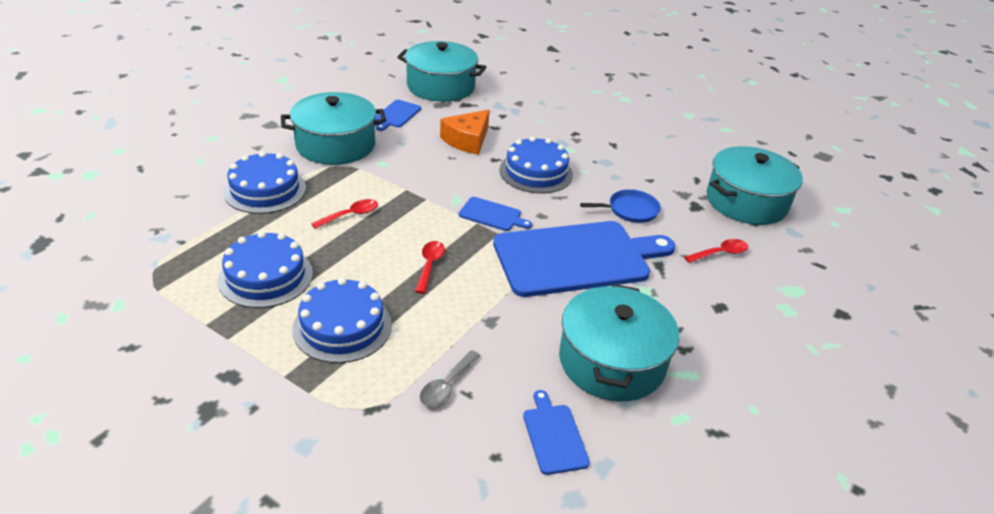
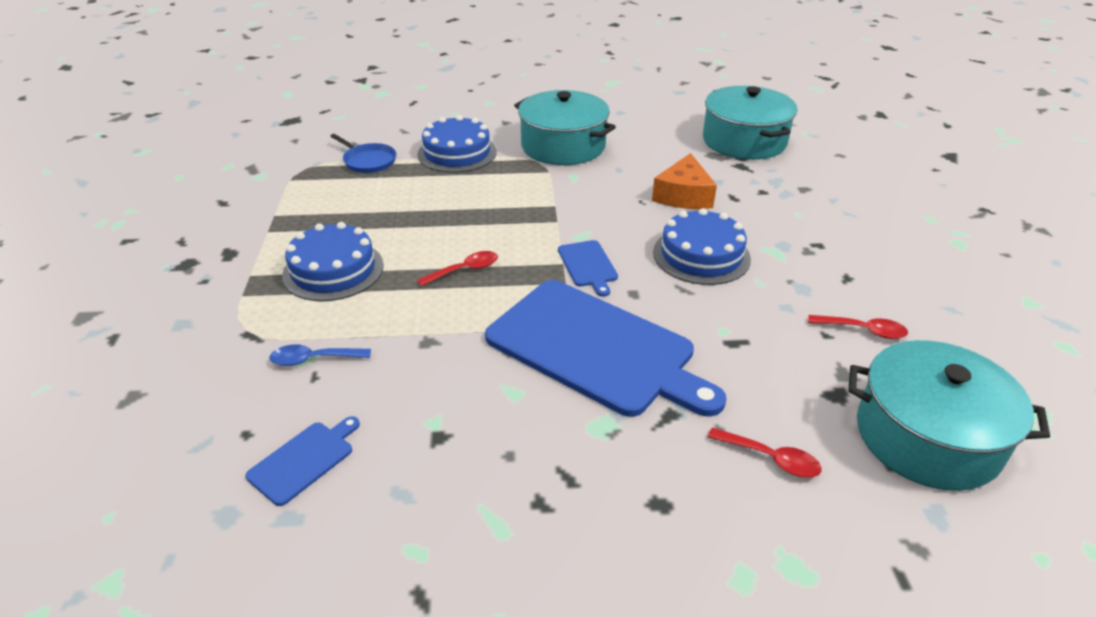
camera: 55 degrees right, 0 degrees up
(266, 276) = (354, 208): blue cake -> none
(350, 215) = (479, 201): red spoon -> red spoon (863, 330)
(396, 115) = (656, 146): blue cutting board -> none
(446, 385) = (313, 359): grey spoon -> blue spoon
(467, 140) = (683, 195): orange cheese -> orange cheese turned 75 degrees counterclockwise
(612, 361) = (455, 452): turquoise pot -> none
(630, 210) = (740, 346): blue pan -> blue pan (368, 161)

